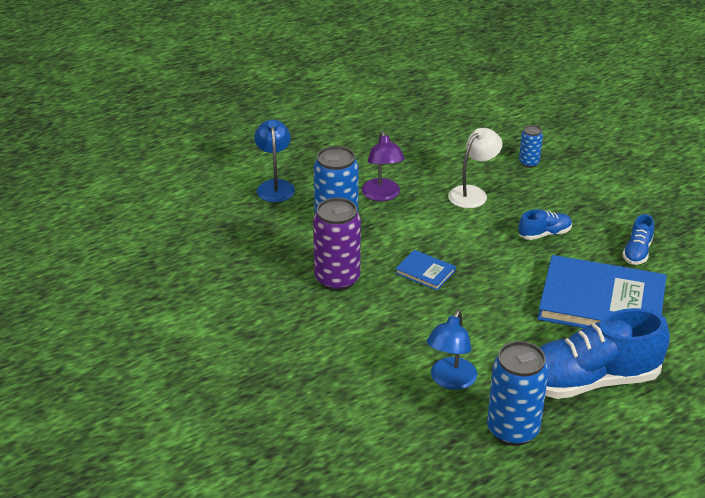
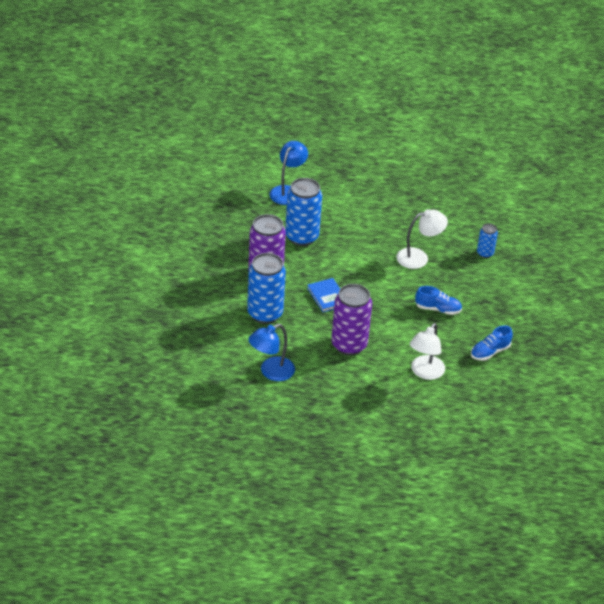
camera: 30 degrees right, 5 degrees up
(382, 195) = (353, 230): purple lamp -> none
(499, 311) = (349, 345): none -> purple can
(513, 430) = (278, 419): blue can -> blue can (265, 314)
(589, 381) = (359, 416): blue shoe -> none
(601, 302) = (425, 372): blue book -> white lamp

